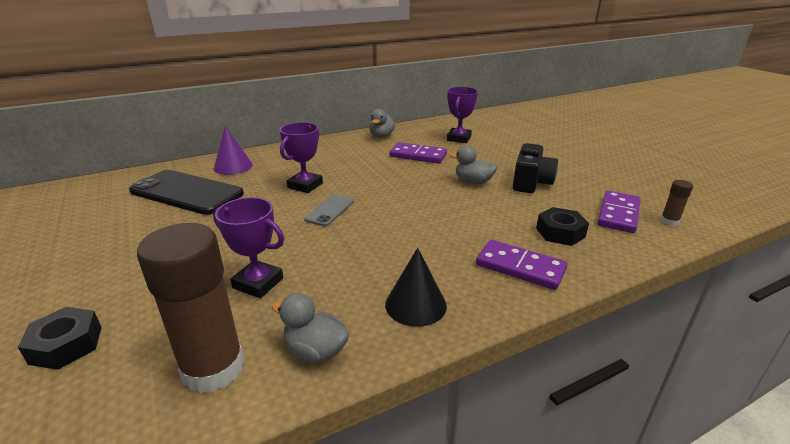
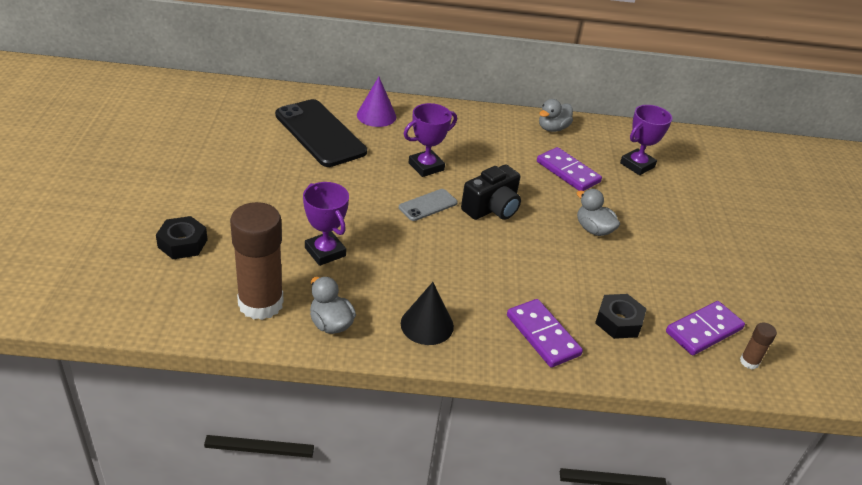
camera: 25 degrees right, 10 degrees up
(531, 182) = (654, 256): black camera -> black camera (492, 208)

